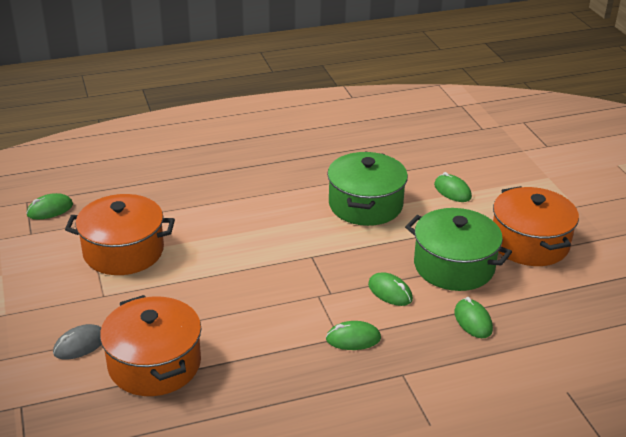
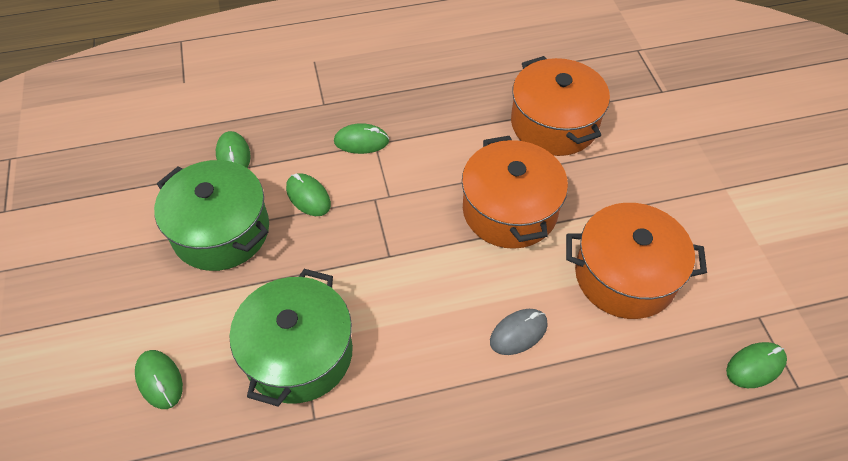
camera: 175 degrees left, 20 degrees up
(80, 345) = (632, 147): grey mouse -> grey mouse (518, 333)
(529, 243) = (109, 264): orange pot -> orange pot (510, 210)

